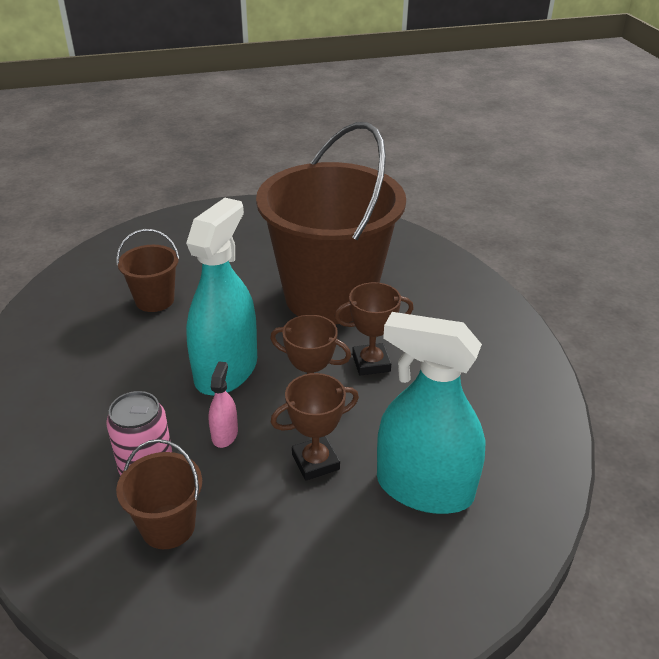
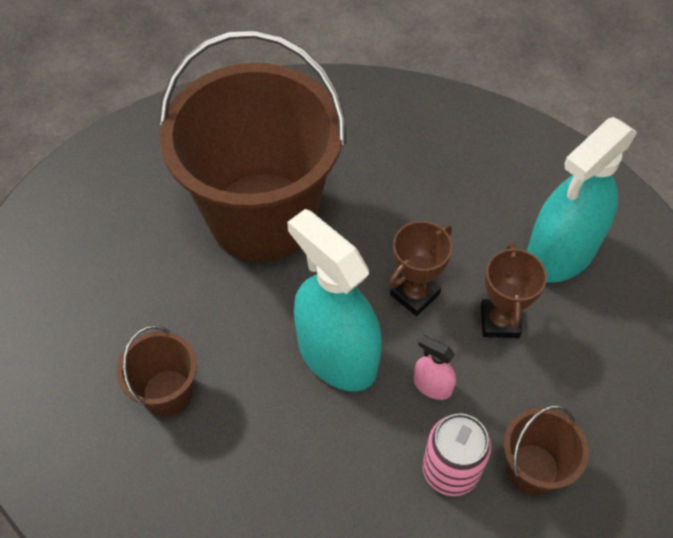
camera: 65 degrees left, 20 degrees up
(371, 363) = (388, 225): brown trophy -> none

